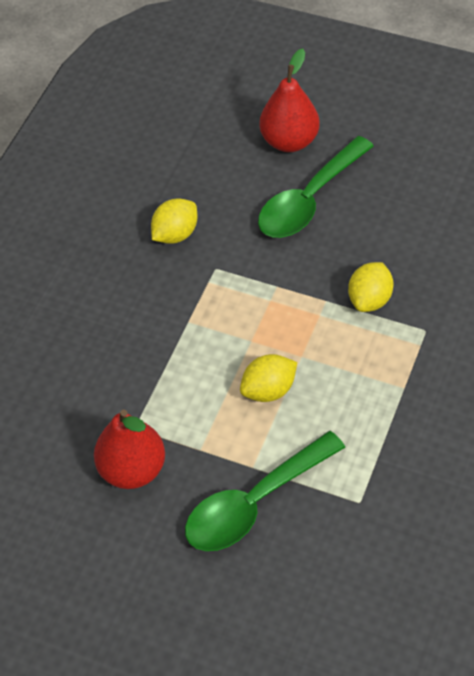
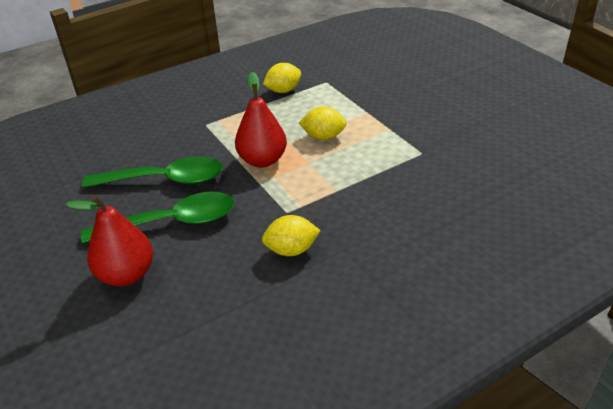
camera: 145 degrees left, 15 degrees down
(132, 469) = (438, 136): red pear -> red pear (262, 160)
(254, 503) = (380, 100): green spoon -> green spoon (165, 180)
(370, 299) = (214, 150): yellow lemon -> yellow lemon (283, 91)

